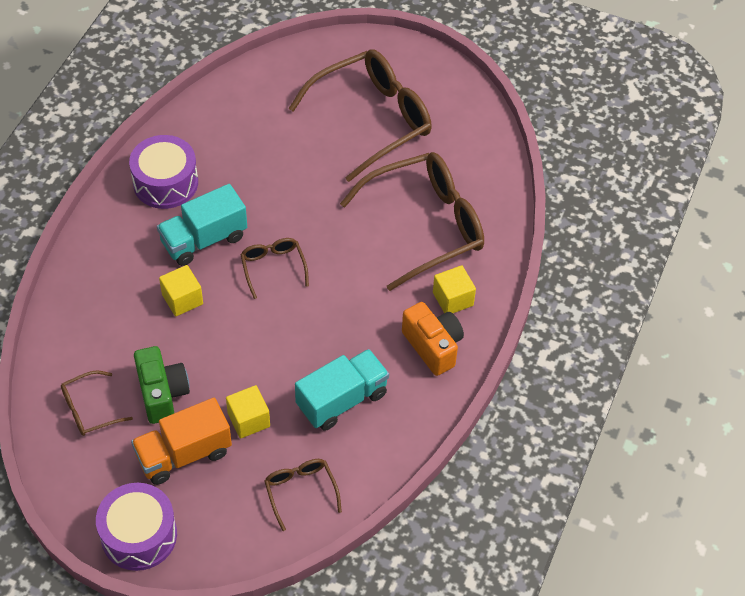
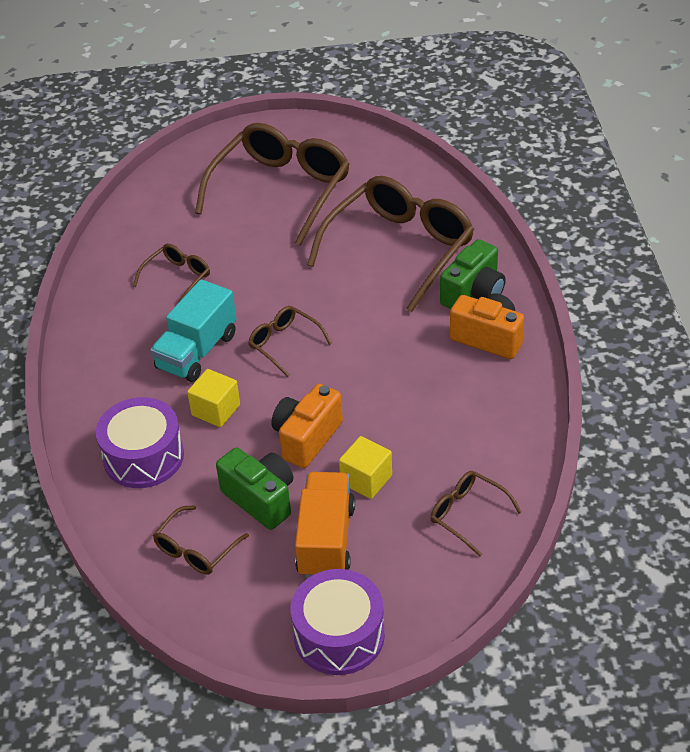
camera: 25 degrees left, 10 degrees down
(165, 182) = (120, 322): purple drum -> purple drum (143, 457)
(184, 454) = (326, 540): orange truck -> orange truck turned 150 degrees clockwise
(231, 360) = (306, 438): none -> orange camera
(235, 164) = (178, 278): none -> brown glasses
(342, 400) = (441, 420): turquoise truck -> none
(453, 299) = (473, 294): yellow cube -> green camera

